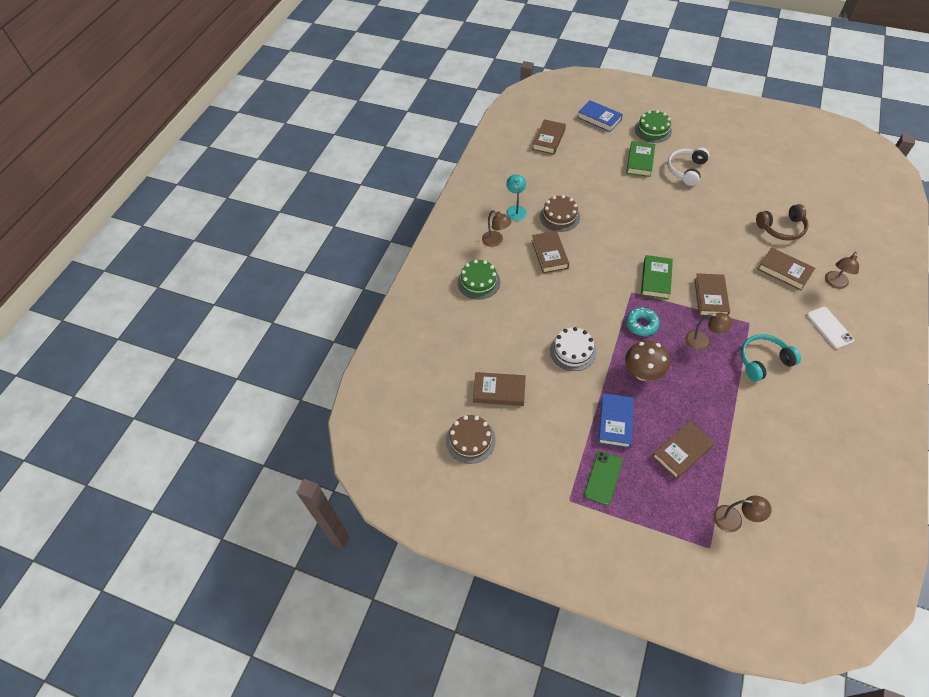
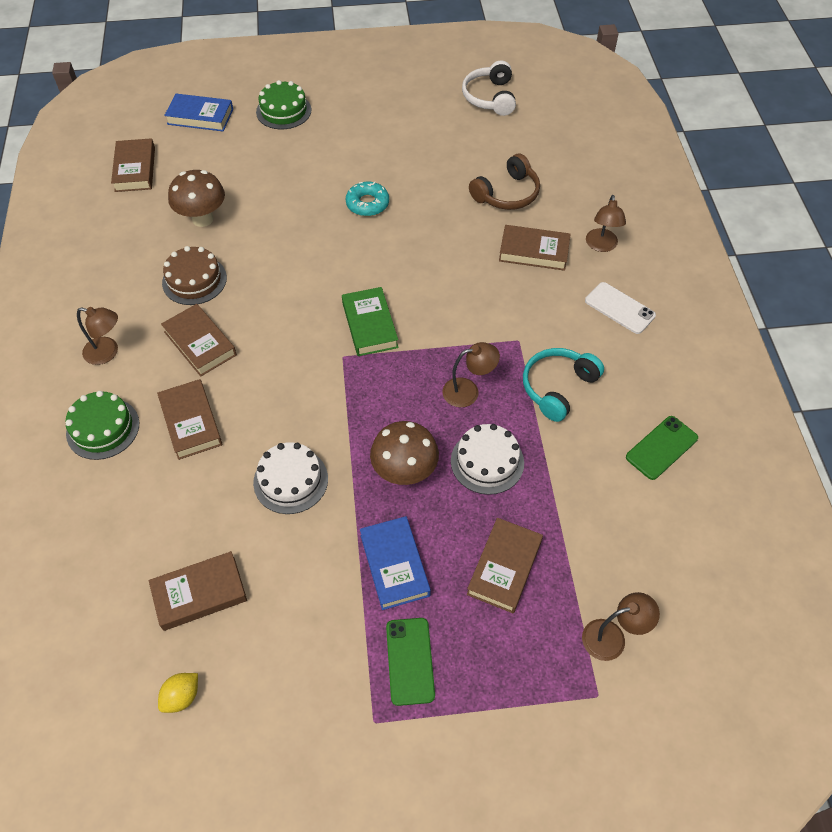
camera: 30 degrees left, 0 degrees up
(470, 440) = (182, 697): brown cake -> yellow lemon
(516, 209) = (122, 292): turquoise lamp -> none
(578, 182) = (203, 219): none -> brown mushroom
(640, 161) = (282, 161): green book -> none
(641, 324) = (375, 399): turquoise donut -> turquoise donut (367, 204)
(686, 170) = (351, 154): white headphones -> white headphones (490, 97)
(697, 387) = (487, 461): none -> white cake
(710, 297) = (454, 324): brown book -> brown book (191, 422)
(819, 424) = (661, 447): none -> green phone

